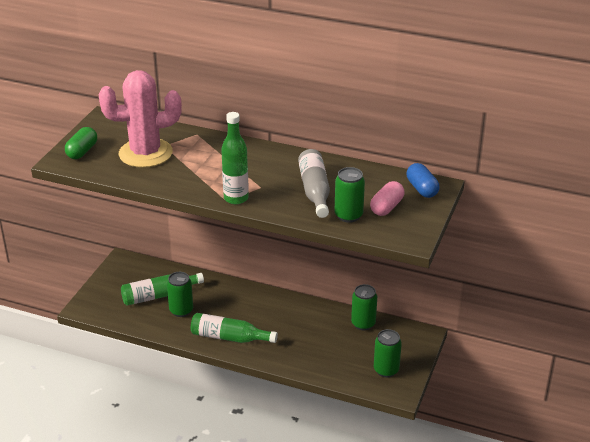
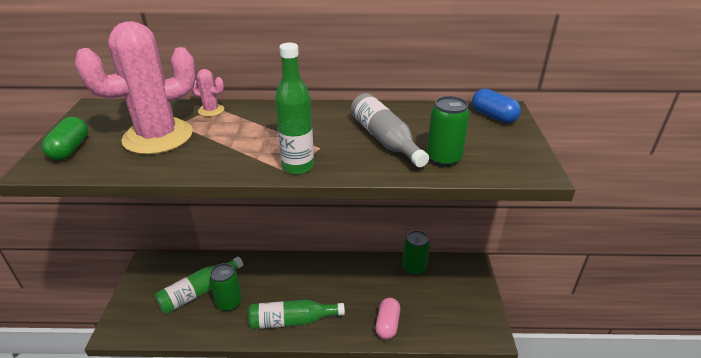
camera: 20 degrees left, 0 degrees up
(193, 137) = (211, 110): none -> pink cactus
(386, 207) = (476, 141): pink capsule -> pink capsule (387, 324)
(386, 370) = (463, 312): green can -> none

